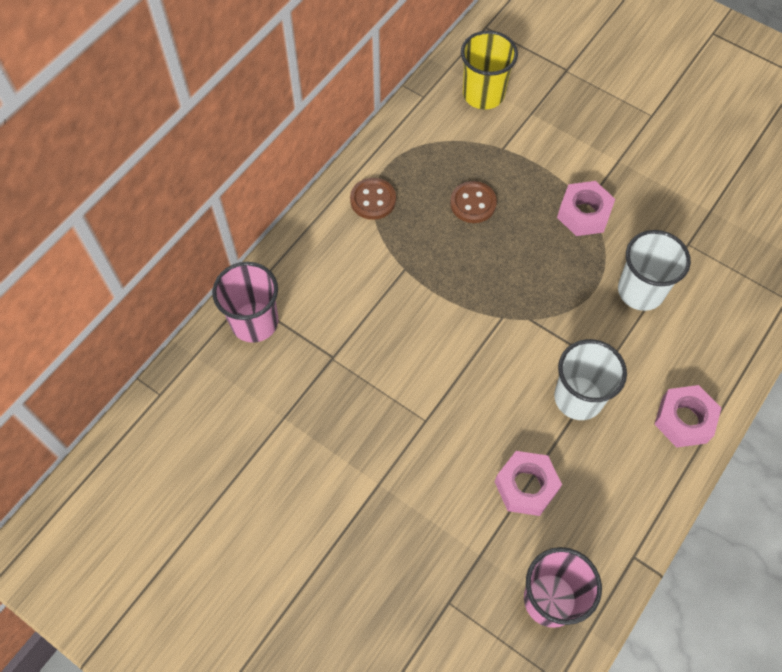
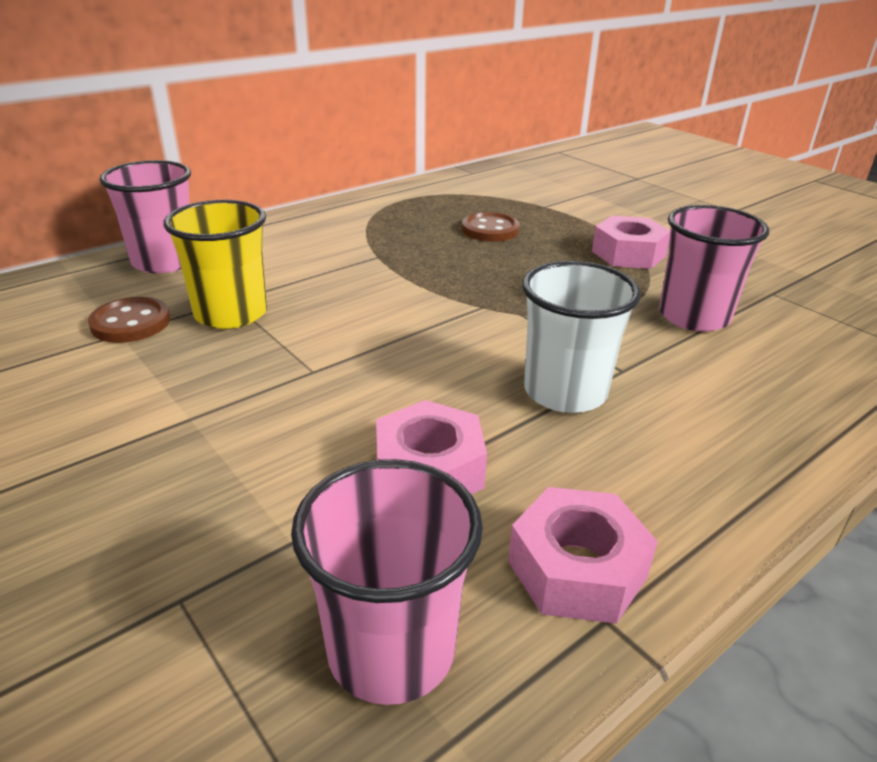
camera: 15 degrees right, 30 degrees down
(373, 200) = (374, 213): brown button -> brown button (130, 323)
(483, 94) = (538, 178): yellow cup -> yellow cup (231, 314)
(640, 291) = (694, 317): white cup -> pink cup
(684, 420) = (748, 448): pink nut -> pink nut (577, 569)

